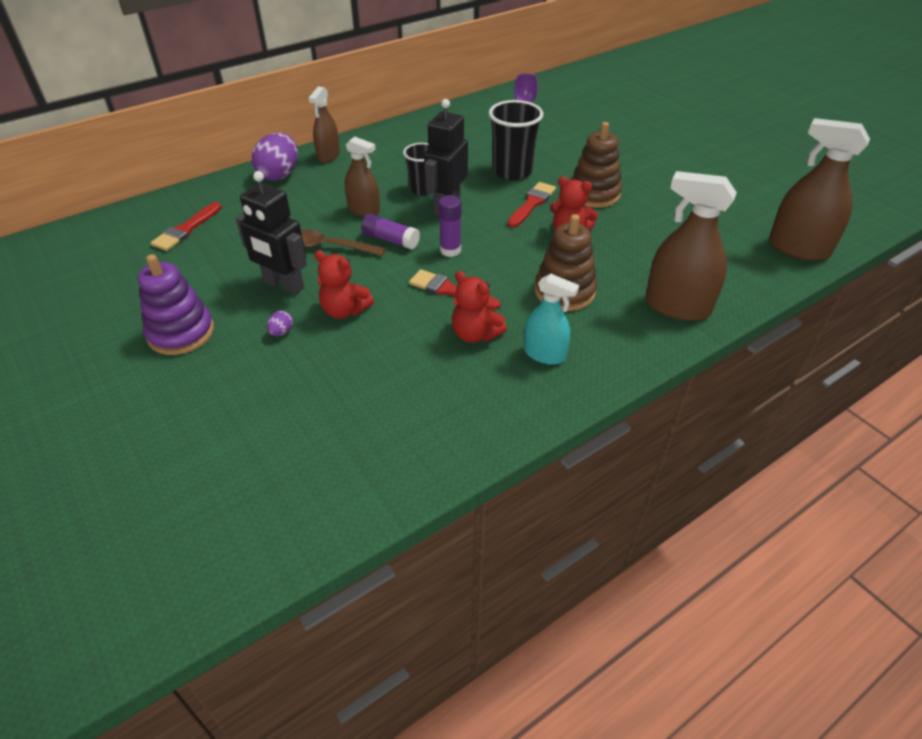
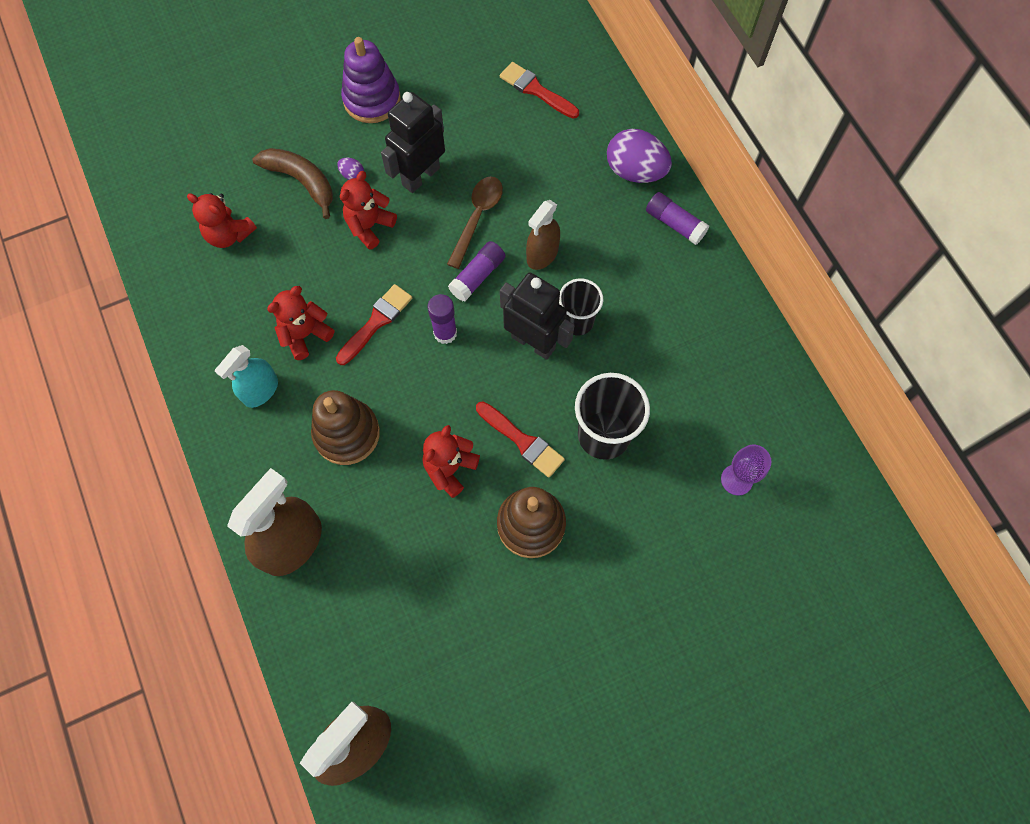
camera: 100 degrees right, 25 degrees up
(290, 370) = (301, 181): none -> brown banana
(328, 156) = (674, 224): brown spray bottle -> purple glue stick
(366, 417) = (229, 234): none -> red teddy bear

